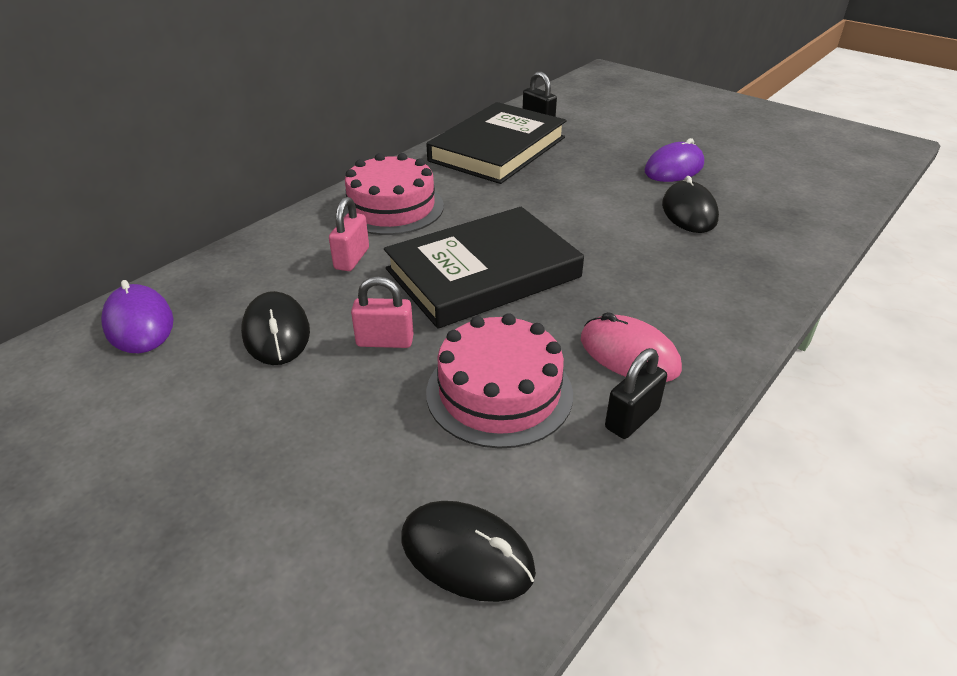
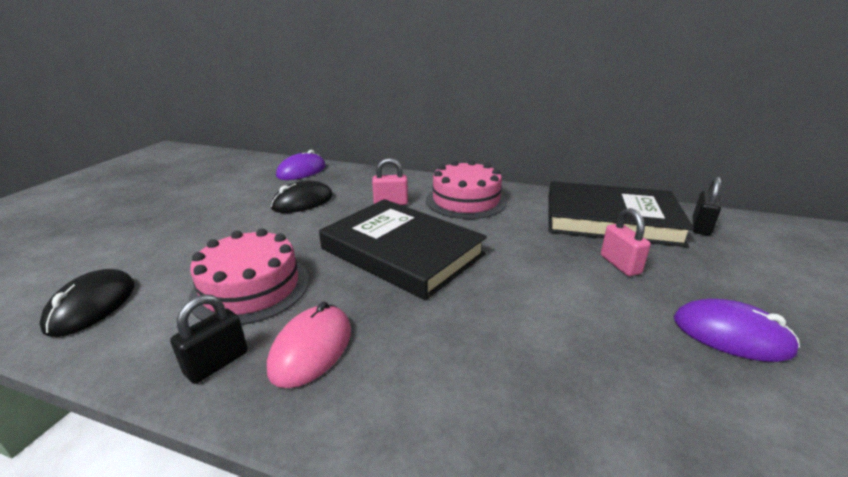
camera: 70 degrees right, 10 degrees down
(385, 341) = (302, 234): pink padlock -> pink padlock (620, 264)
(632, 418) = (217, 363): black padlock -> black padlock turned 75 degrees counterclockwise
(689, 212) = (627, 362): black mouse -> none

